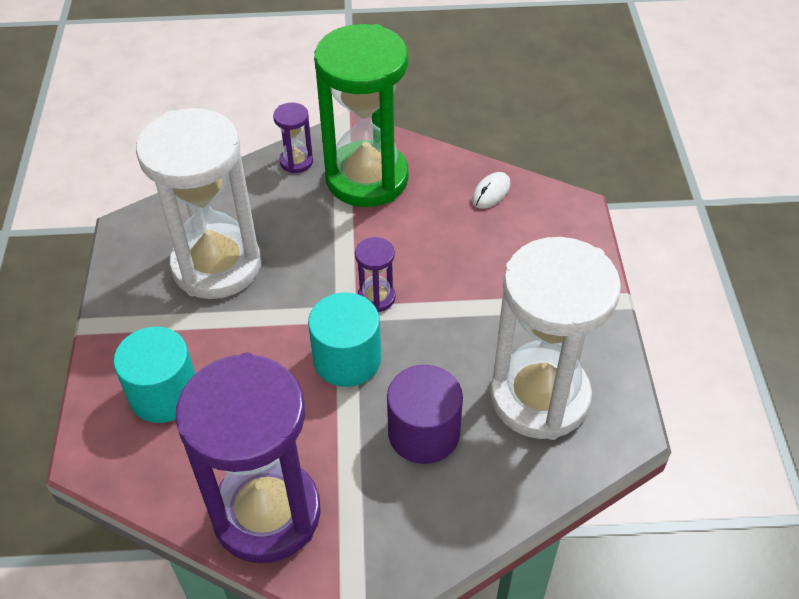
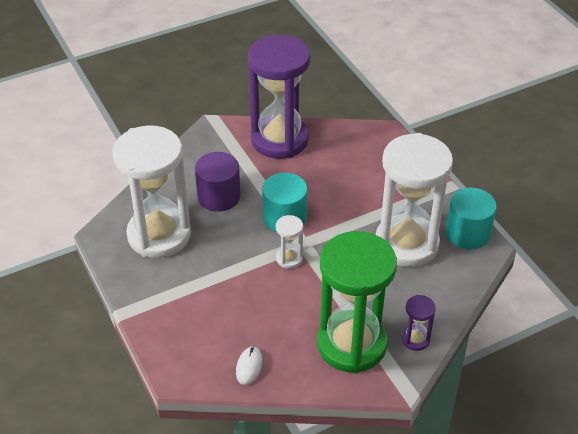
camera: 155 degrees right, 5 degrees down
(164, 394) = (374, 169): turquoise cylinder -> turquoise cylinder (467, 233)
(376, 297) = (289, 258): purple hourglass -> white hourglass

